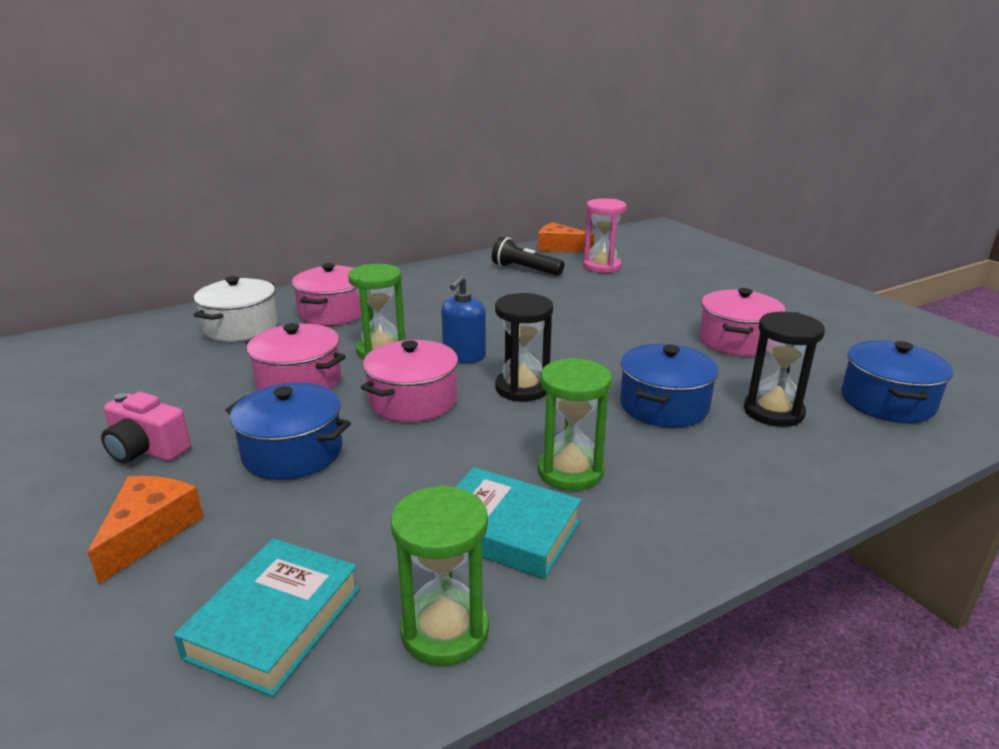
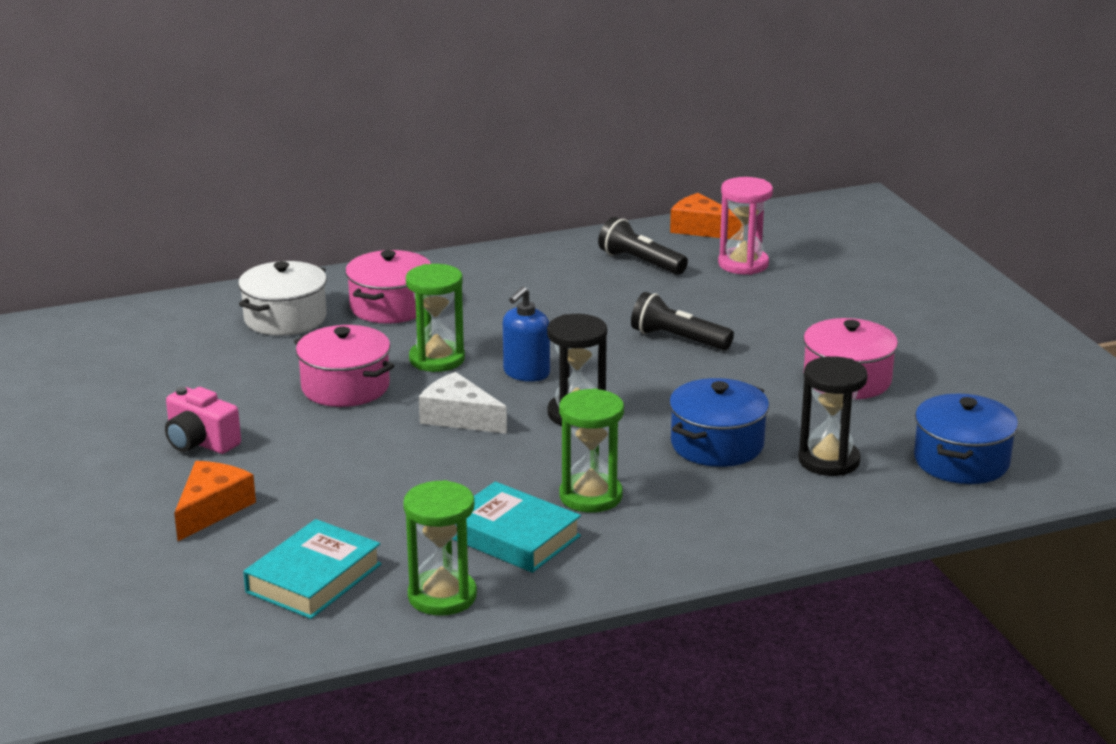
camera: 10 degrees right, 0 degrees up
(293, 452) = (335, 457): blue pot -> none
(413, 401) = (459, 417): pink pot -> white cheese
(581, 320) = (678, 339): none -> black flashlight

